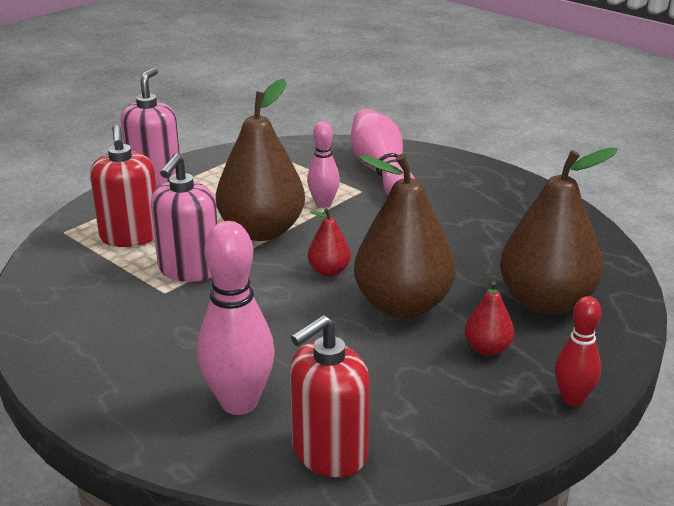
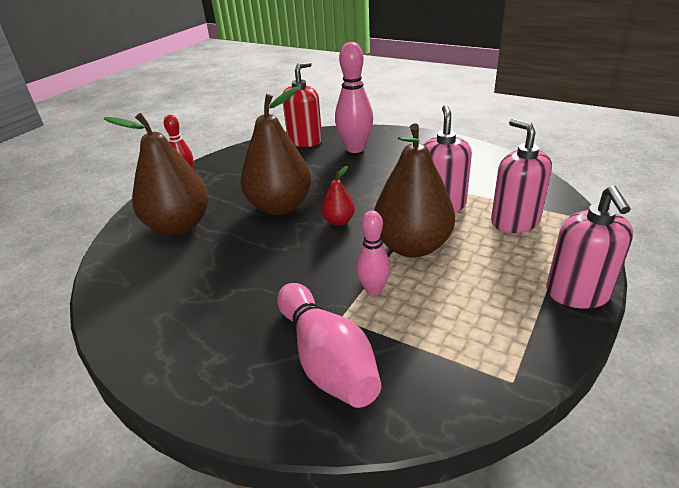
camera: 170 degrees right, 5 degrees up
(130, 236) = (514, 222): red soap dispenser -> pink soap dispenser
(487, 348) = (226, 191): red pear -> none

